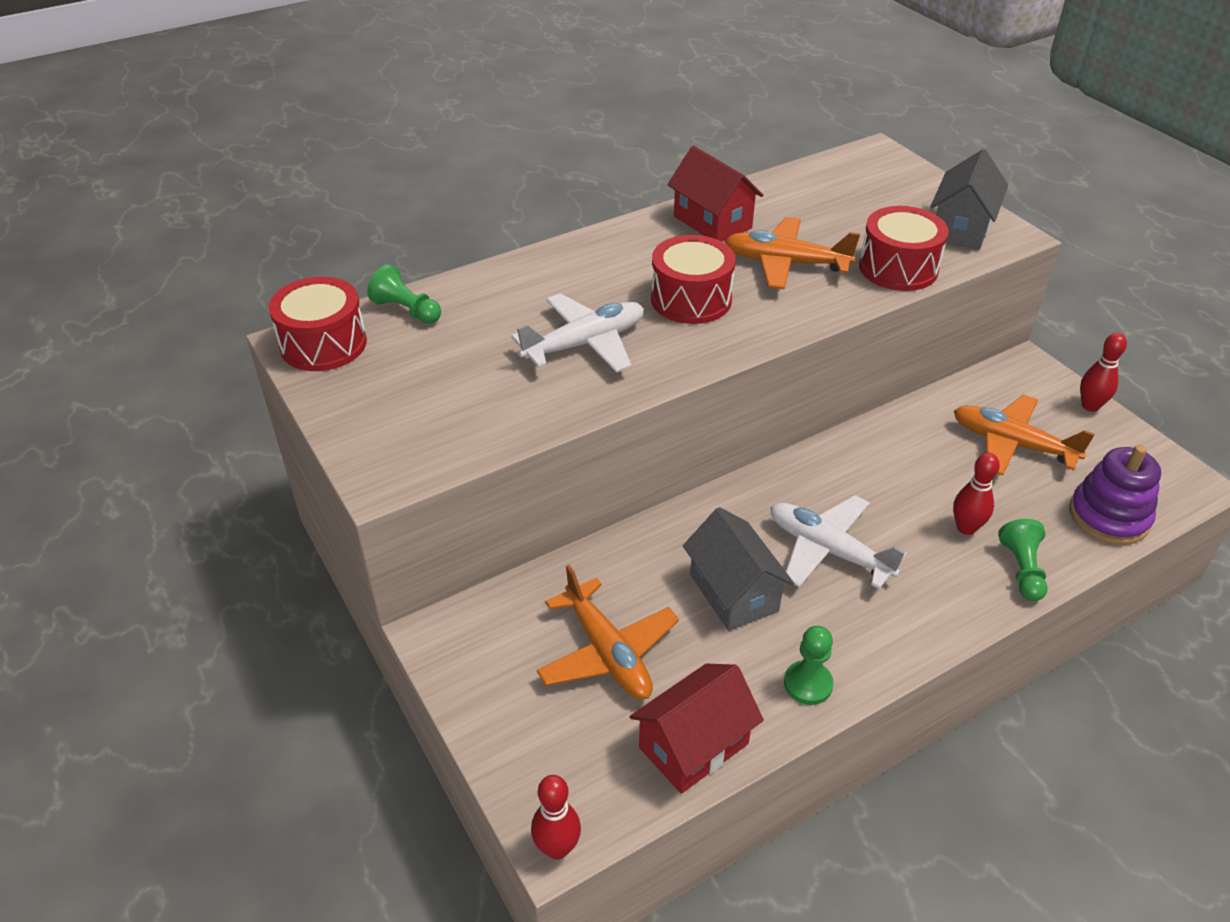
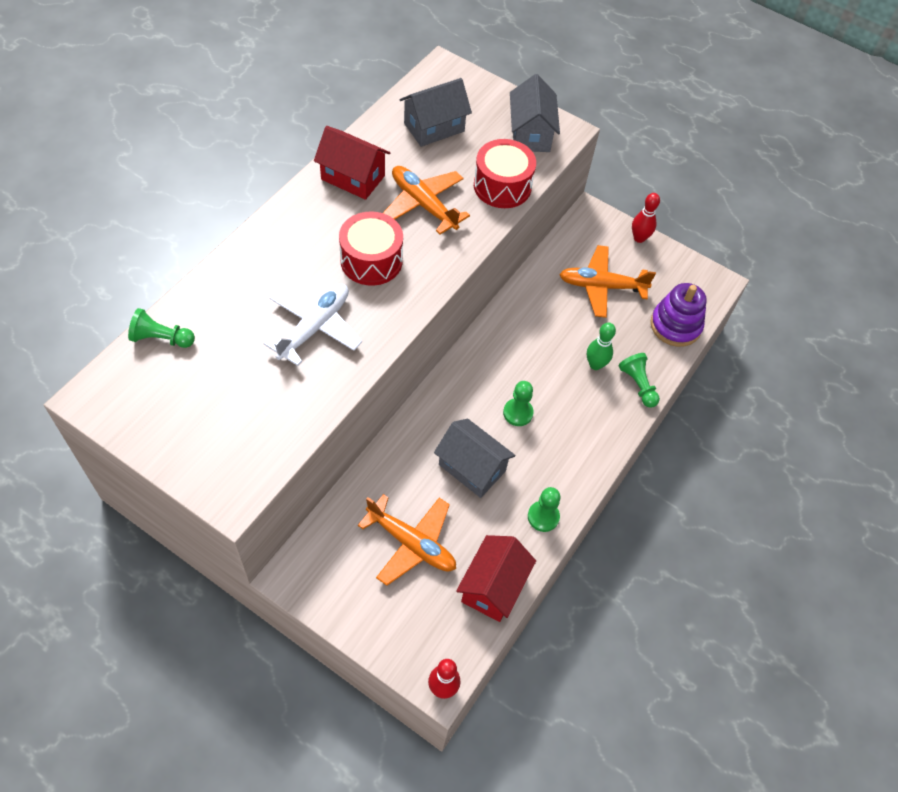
camera: 30 degrees left, 15 degrees up
(323, 344) = (114, 393): red drum -> none
(785, 263) = (423, 204): orange plane -> orange plane turned 60 degrees clockwise
(828, 550) = (518, 413): white plane -> green pawn
(837, 199) = (434, 127): none -> grey house
(966, 528) = (595, 364): red bowling pin -> green bowling pin

